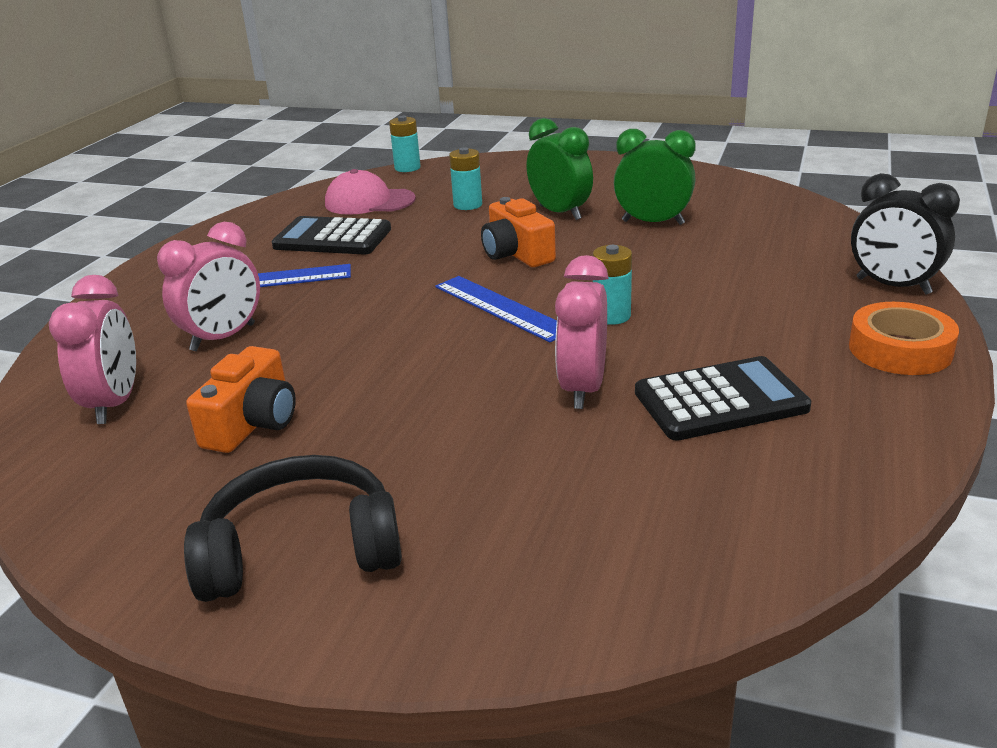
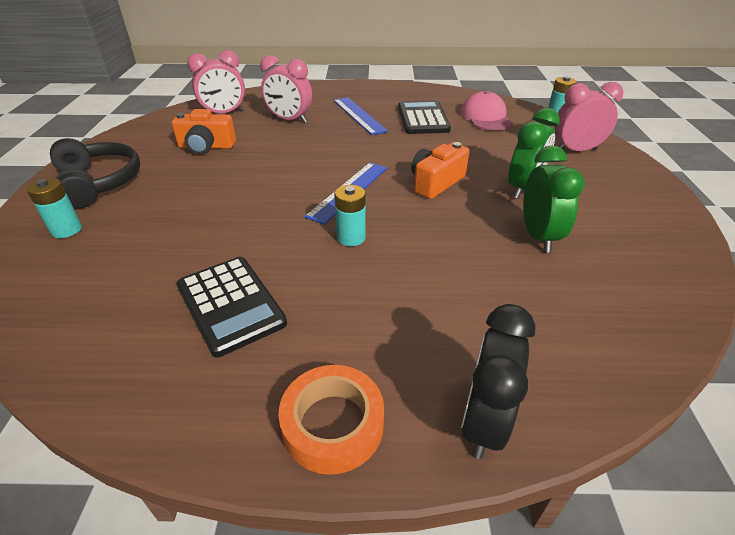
camera: 70 degrees right, 10 degrees up
(468, 205) = (508, 150): turquoise battery -> turquoise battery (67, 230)
(582, 388) = (244, 239): pink clock -> pink clock (575, 150)

